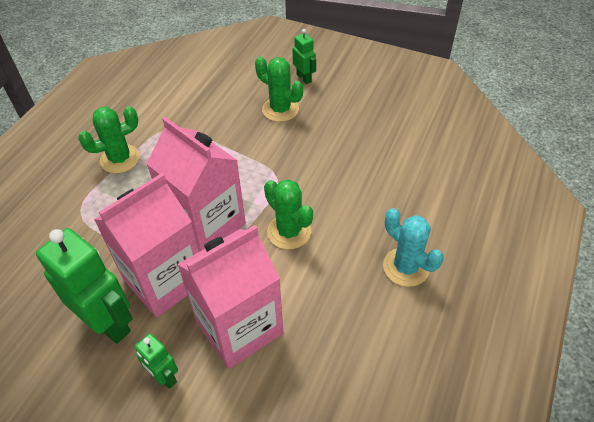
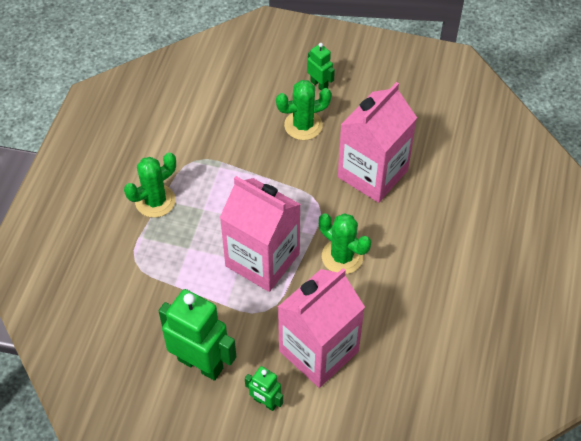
camera: 10 degrees left, 5 degrees up
(164, 280) = (239, 318): pink carton -> pink carton (372, 174)
(280, 109) = (303, 125): green cactus -> green cactus turned 45 degrees counterclockwise
(406, 267) = (455, 277): turquoise cactus -> none

